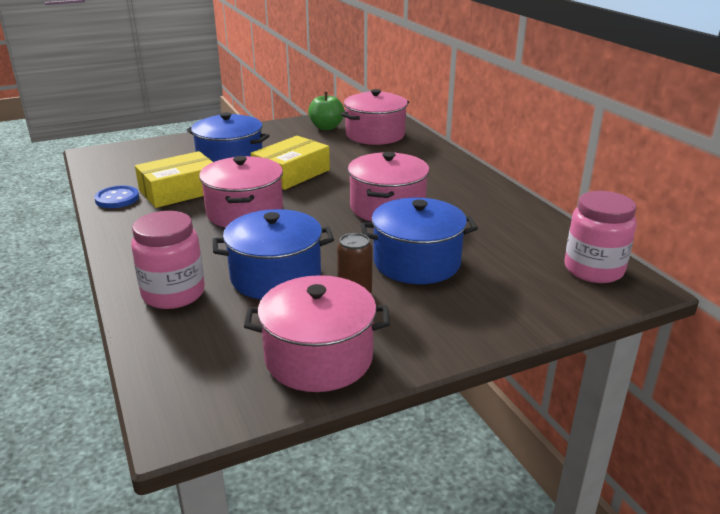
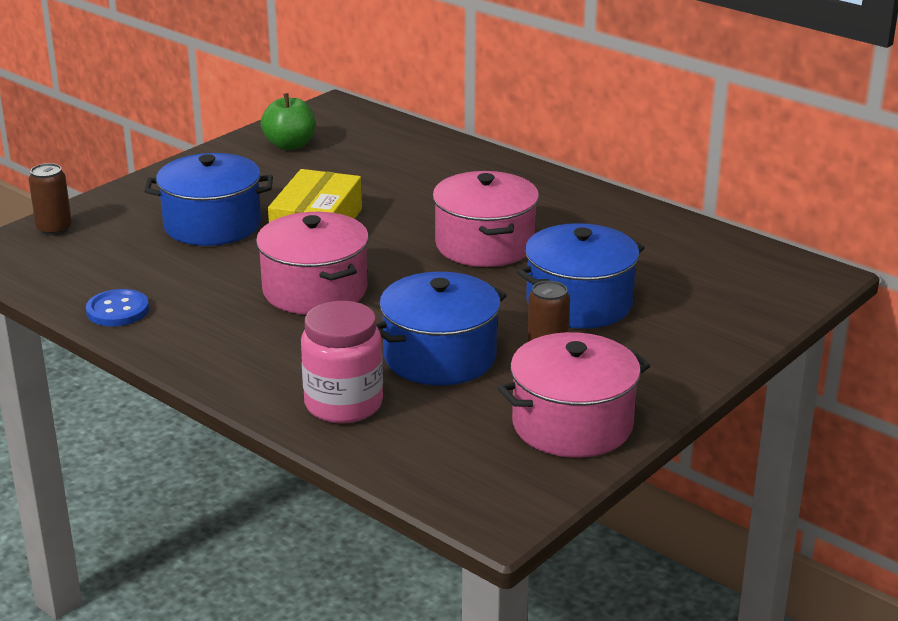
camera: 25 degrees left, 0 degrees up
(143, 147) = (54, 229): none -> brown can
(180, 191) = (193, 281): yellow box -> none
(375, 135) = (369, 144): pink pot -> none
(593, 269) = (764, 268): pink jar -> none

